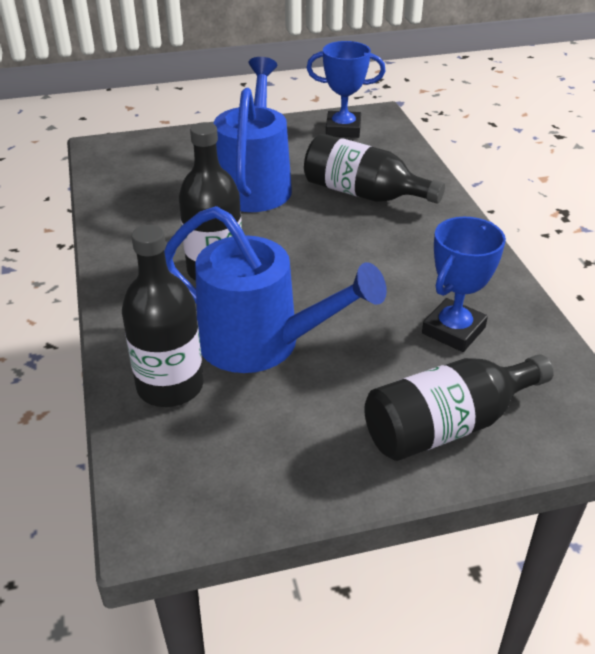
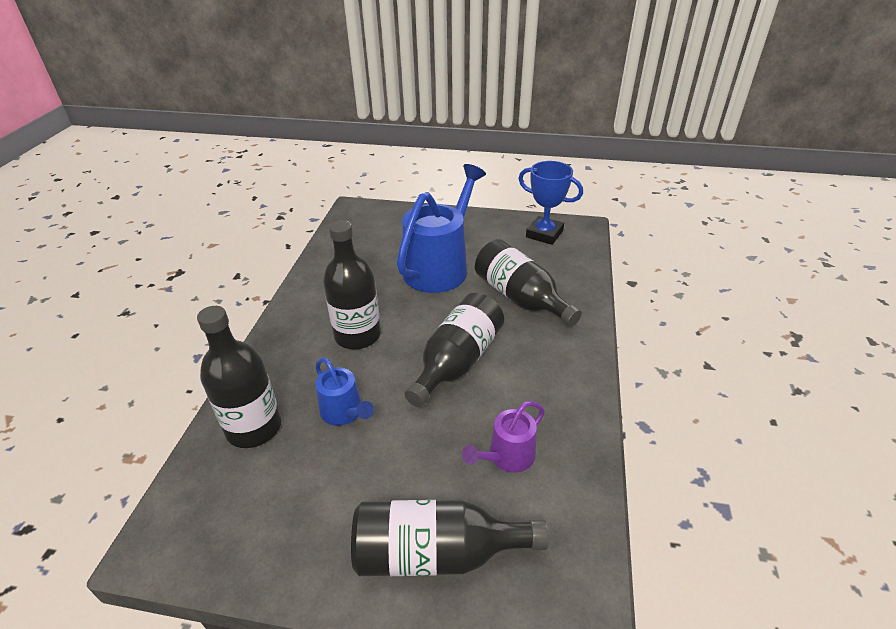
camera: 25 degrees right, 0 degrees up
(260, 343) = (344, 412): blue watering can -> blue watering can, size x0.50
(343, 266) = (457, 362): none -> black bottle
(453, 330) = (507, 456): blue trophy -> purple watering can

